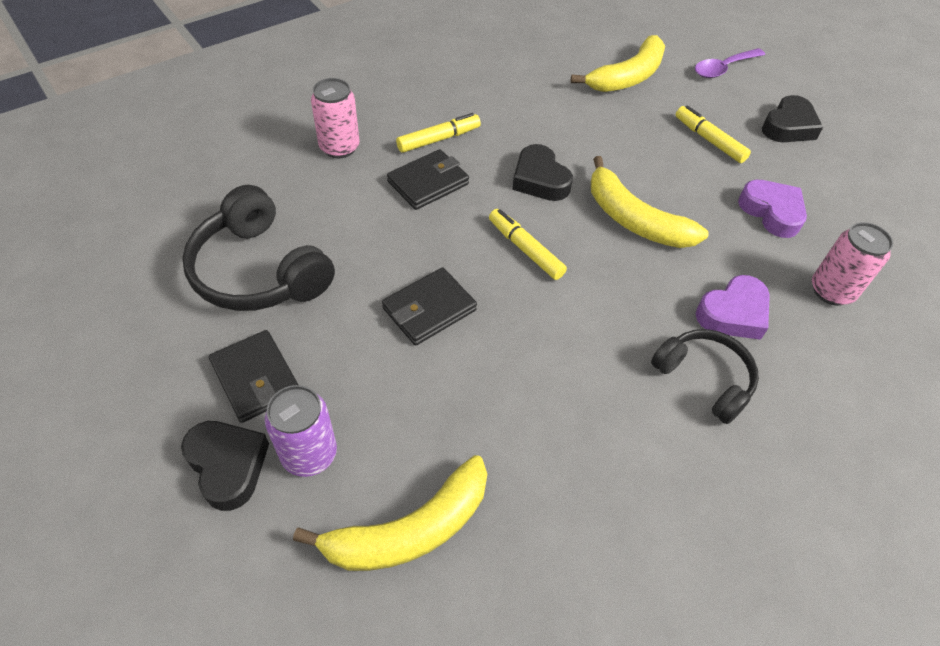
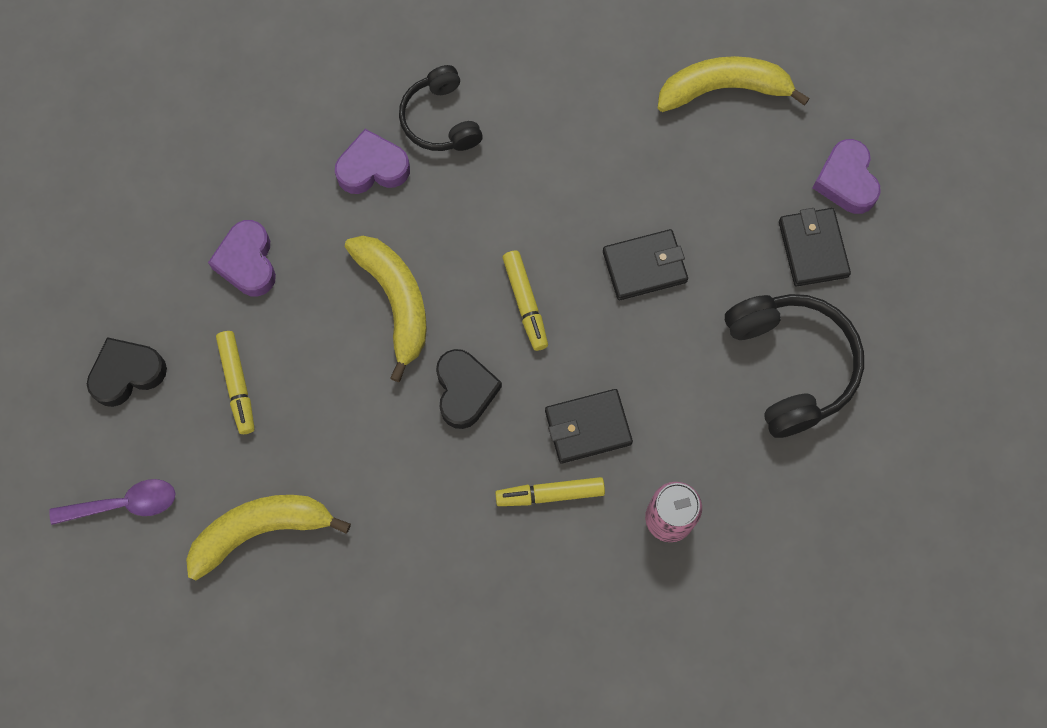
camera: 155 degrees left, 20 degrees up
(228, 466) = (846, 181): black heart -> purple heart
(309, 454) = (783, 168): purple can -> none
(831, 291) = (264, 157): pink can -> none

